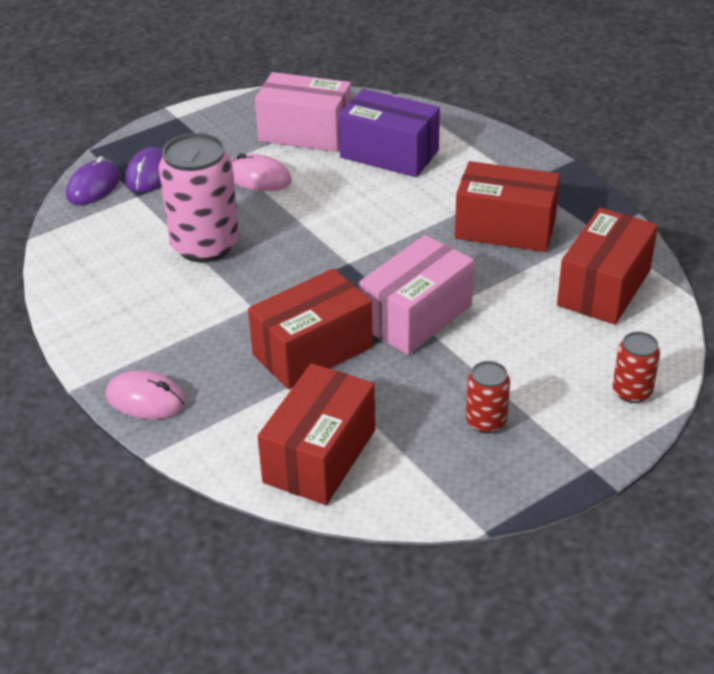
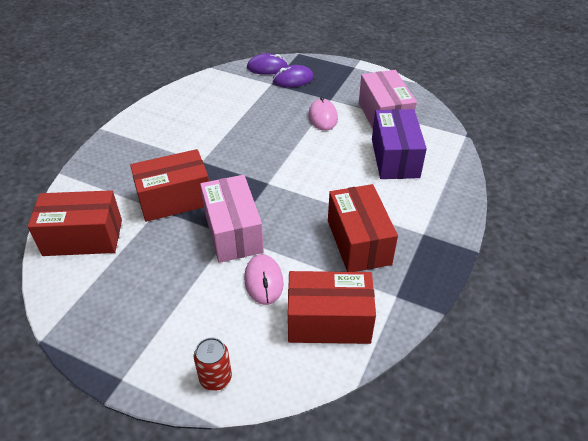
camera: 60 degrees right, 5 degrees up
(146, 399) = (103, 155): pink mouse -> pink mouse (263, 281)
(205, 245) = (244, 123): pink can -> none
(312, 351) = (174, 199): red box -> red box turned 45 degrees counterclockwise
(416, 316) = (233, 232): pink box -> pink box turned 60 degrees clockwise
(486, 422) = (145, 303): red can -> none

